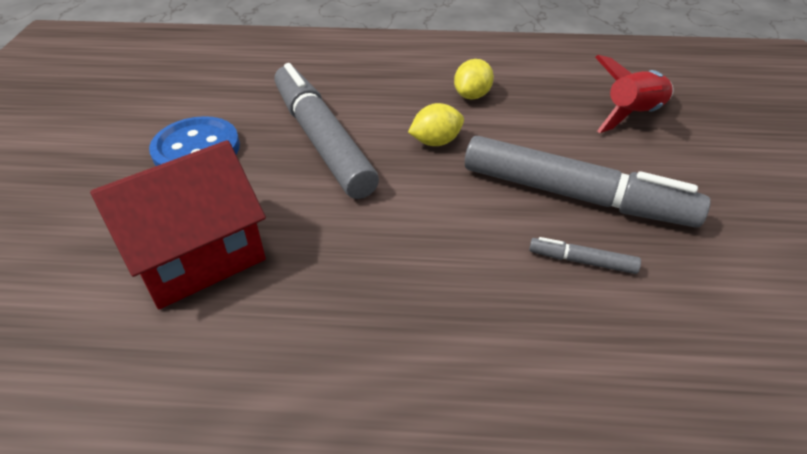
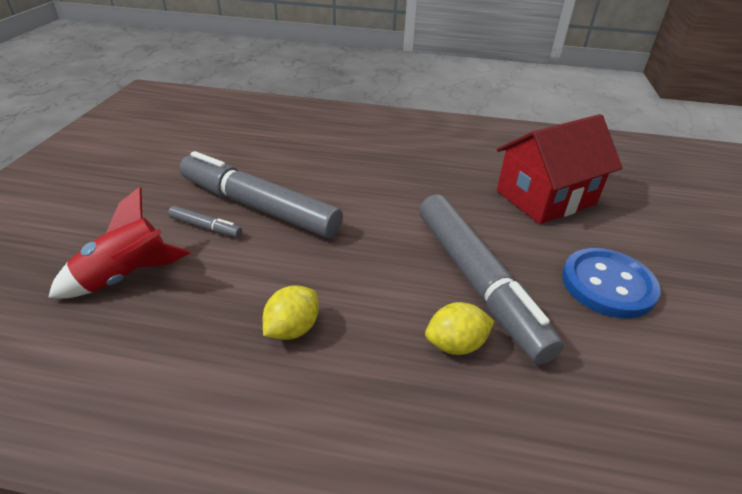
camera: 175 degrees left, 5 degrees down
(436, 142) = (357, 267): yellow lemon -> yellow lemon (455, 344)
(582, 261) = (286, 171): grey marker -> grey marker (205, 227)

